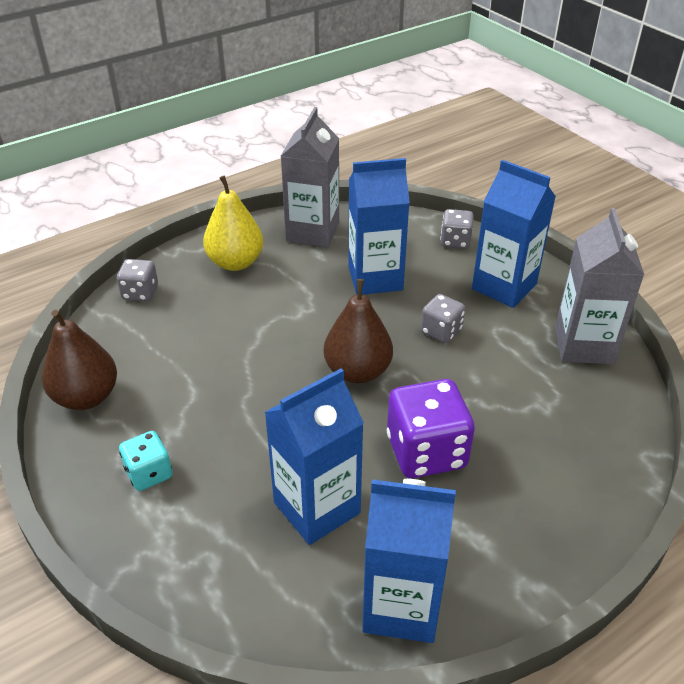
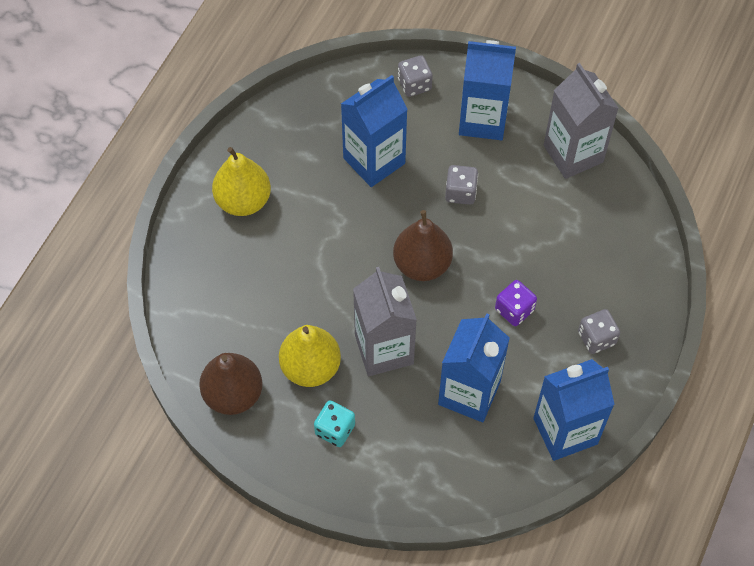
camera: 30 degrees left, 20 degrees up
(140, 293) = (188, 274): grey dice -> grey dice (596, 338)
(176, 408) = (310, 367): none -> yellow pear
(312, 232) = (284, 132): grey carton -> grey carton (384, 349)
(426, 452) = (514, 310): purple dice -> purple dice, size x0.56

